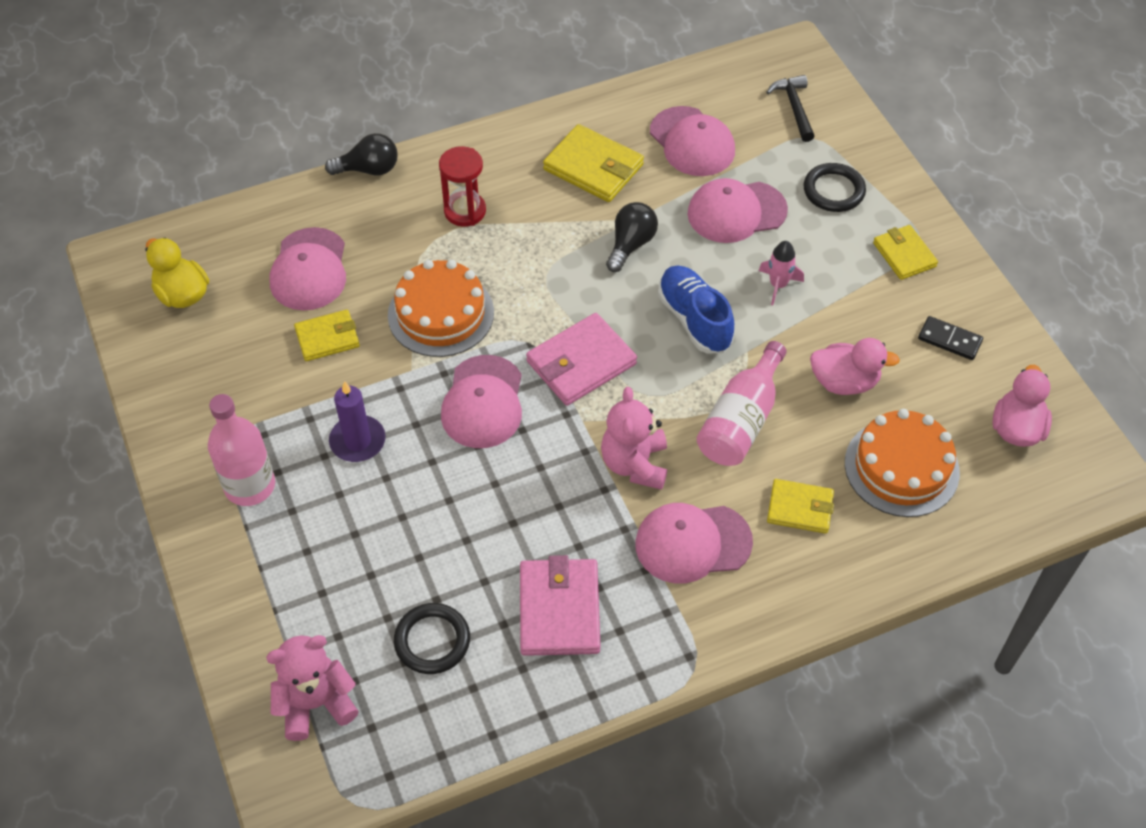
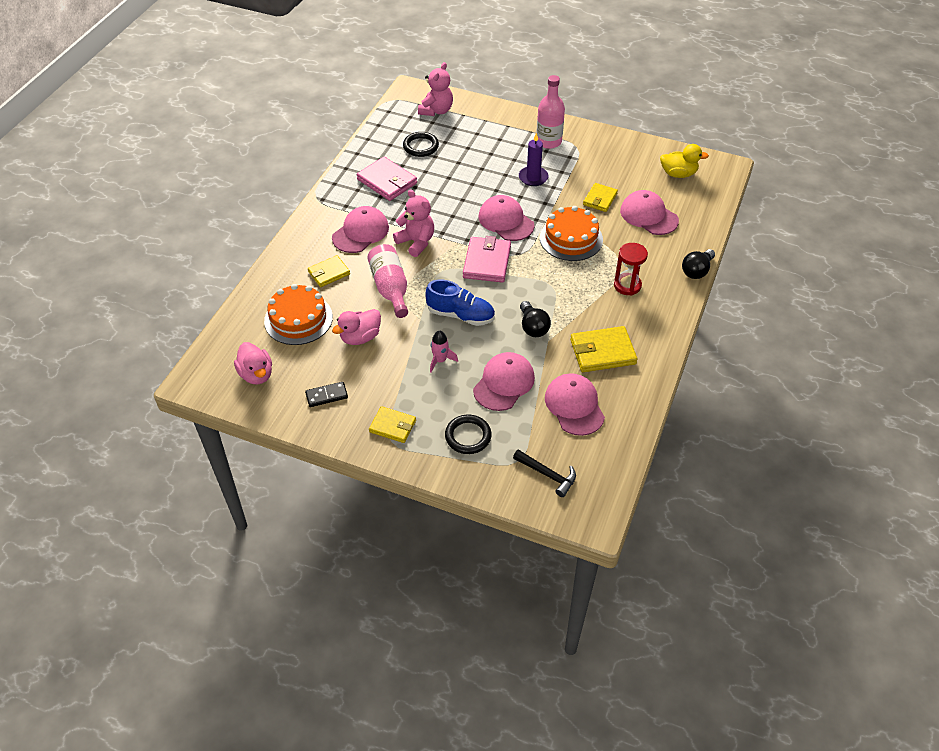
camera: 135 degrees right, 5 degrees down
(692, 142) = (574, 406): pink cap -> pink cap turned 60 degrees clockwise

